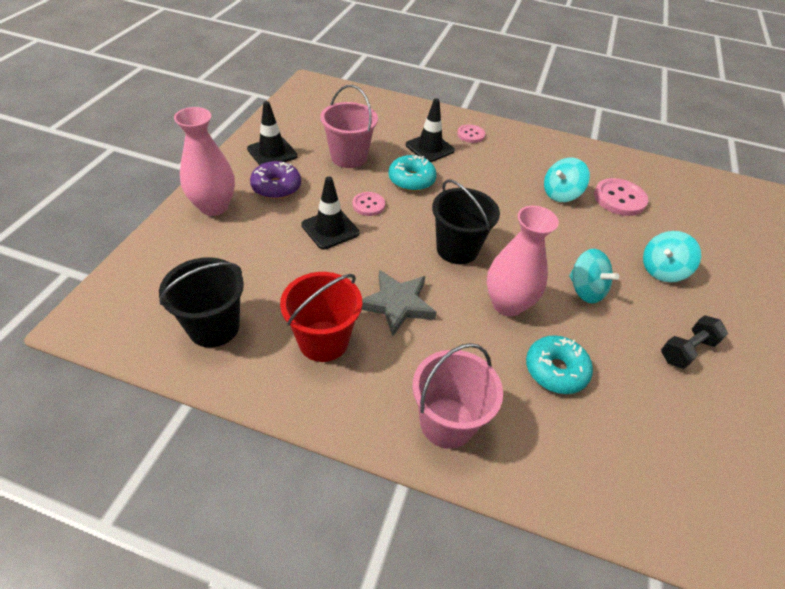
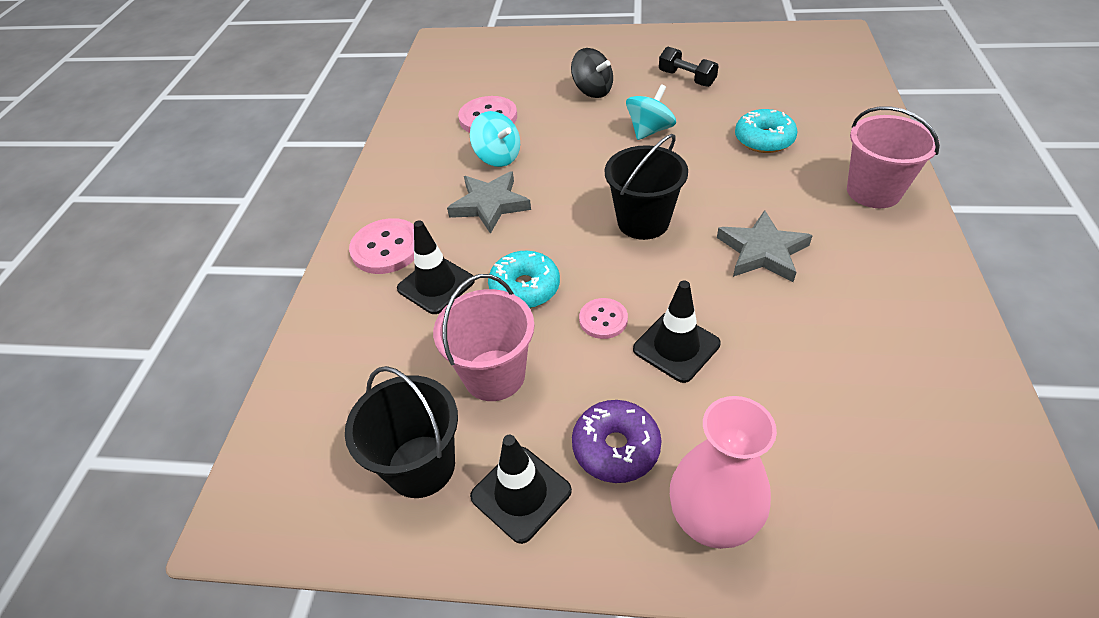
camera: 95 degrees left, 0 degrees up
(214, 327) = (925, 407): black bucket -> black bucket (421, 466)
(323, 341) = (859, 297): red bucket -> none
(470, 135) = (387, 248): pink button -> pink button, size x1.67
(502, 180) = (490, 205): none -> grey star
(507, 304) = (704, 175): pink vase -> none
(662, 270) = (592, 91): turquoise spinning top -> black spinning top

